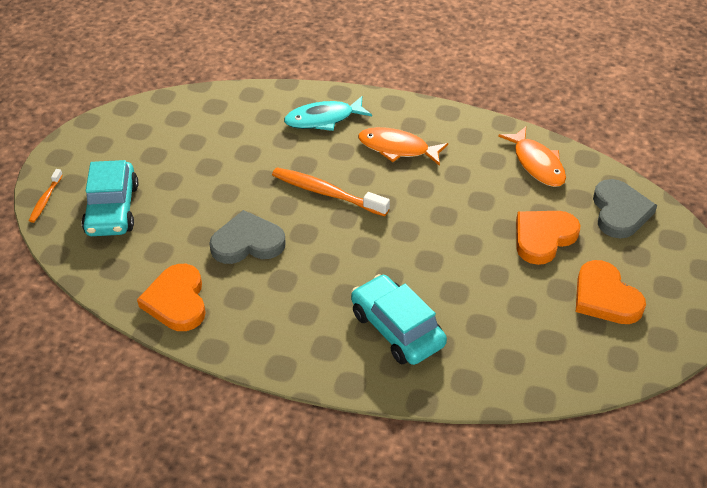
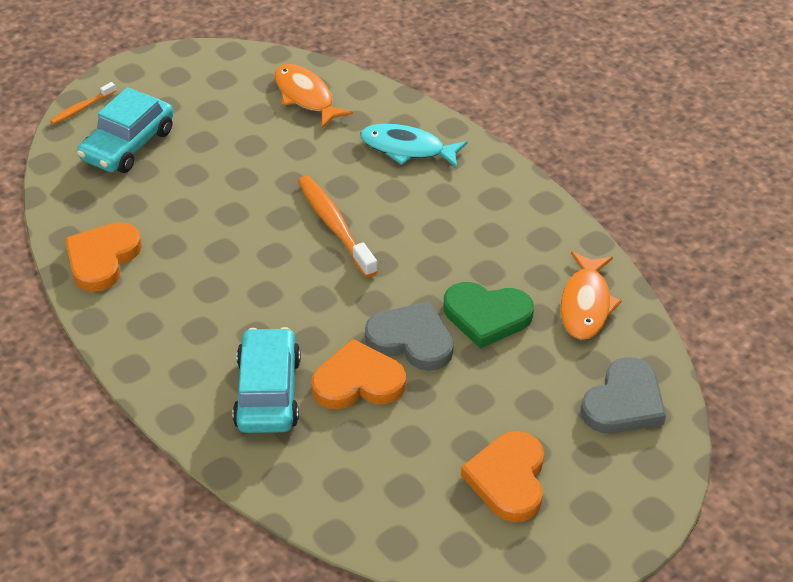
camera: 35 degrees right, 0 degrees up
(247, 242) = (214, 237): grey heart -> grey heart (411, 340)
(397, 148) = (452, 215): orange fish -> orange fish (306, 96)
(486, 202) = (486, 316): none -> green heart
(543, 238) = (508, 384): orange heart -> orange heart (358, 381)

